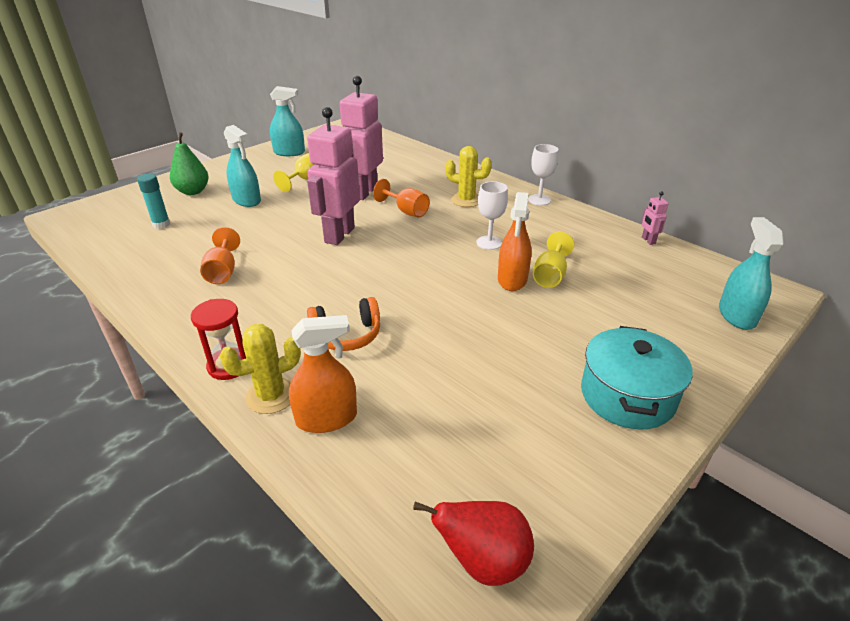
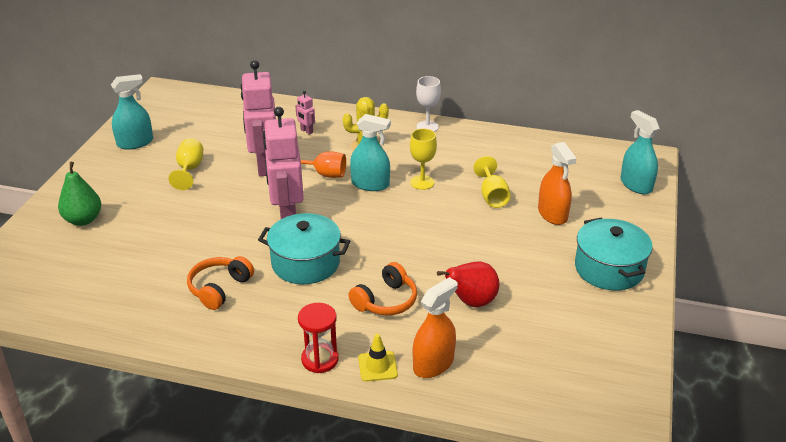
camera: 30 degrees left, 0 degrees up
(161, 224) = (96, 265): turquoise glue stick -> none
(222, 272) = (219, 288): orange goblet -> orange headphones
(246, 200) = (155, 211): turquoise spray bottle -> turquoise spray bottle (370, 184)
(271, 396) = (377, 366): yellow cactus -> yellow traffic cone
(313, 276) = (305, 263): none -> turquoise pot
(483, 562) = (603, 399): red pear -> red pear (471, 302)
(489, 243) = (422, 182): white goblet -> yellow goblet
(512, 279) = (467, 209): orange spray bottle -> orange spray bottle (552, 214)
(648, 240) = (539, 141): pink robot -> pink robot (306, 131)

